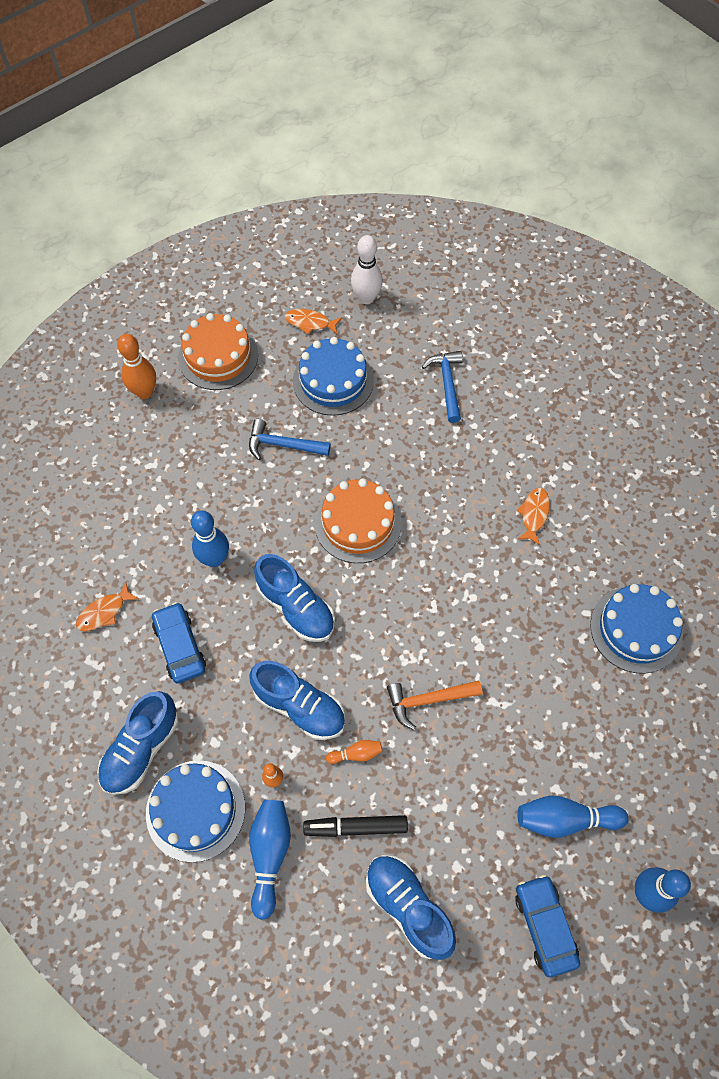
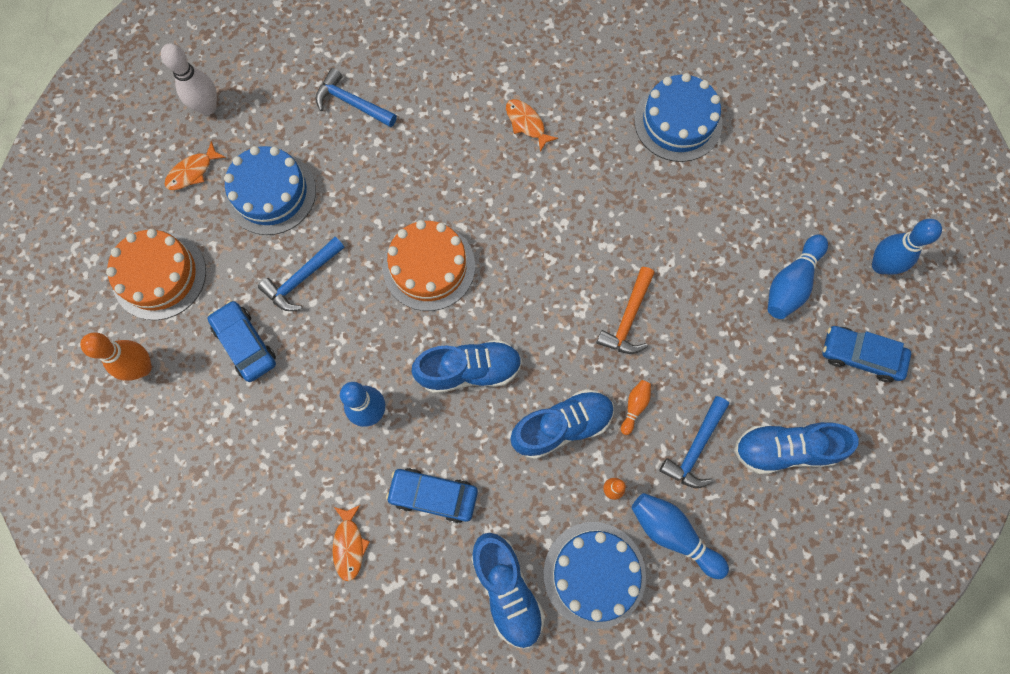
camera: 55 degrees left, 10 degrees up
(207, 443) = (245, 344): none -> blue car
(356, 827) = (695, 448): black marker -> blue hammer

